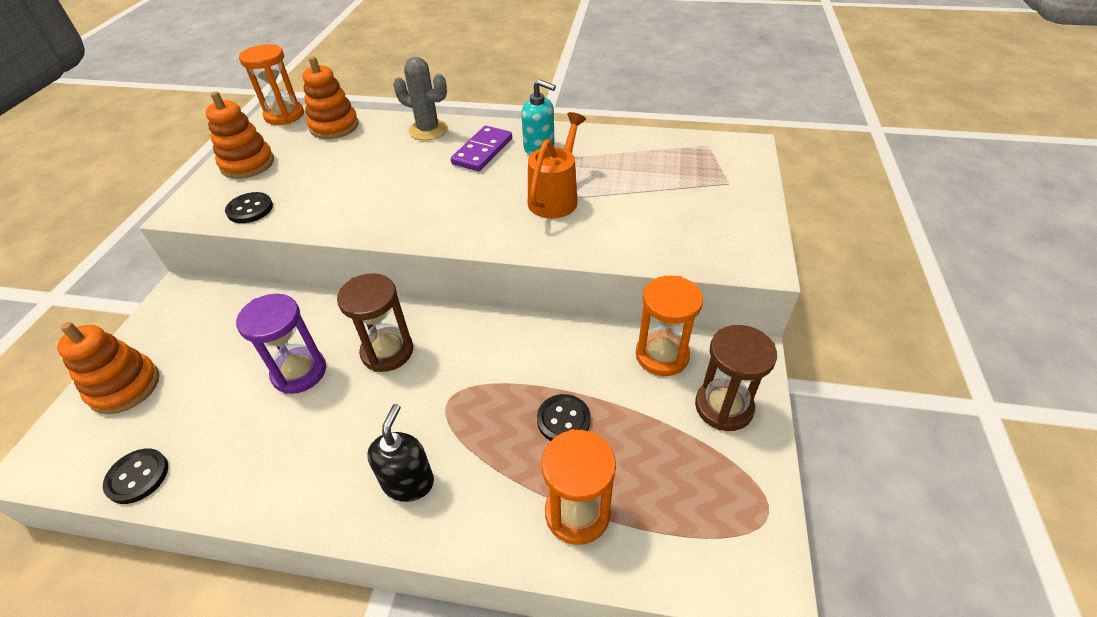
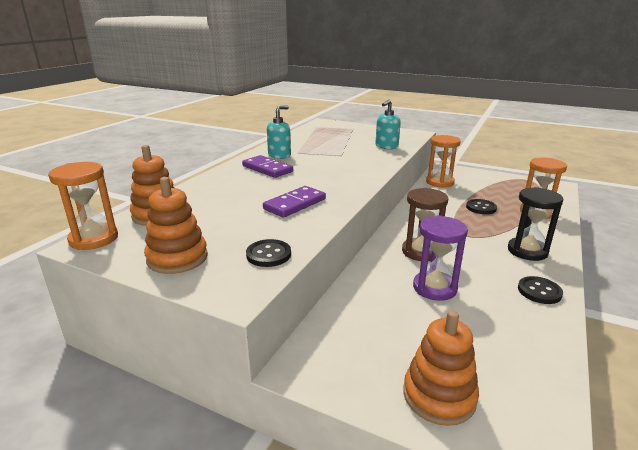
camera: 75 degrees left, 20 degrees down
(138, 477) = (546, 371): black button -> black button (539, 291)
(372, 197) = (295, 204): none -> purple domino
(408, 482) = (527, 251): black soap dispenser -> black hourglass
(428, 130) = (216, 181): grey cactus -> none
(555, 197) = (338, 157): orange watering can -> none
(642, 236) = (386, 146): none -> turquoise soap dispenser
(723, 407) = (473, 177): brown hourglass -> none

